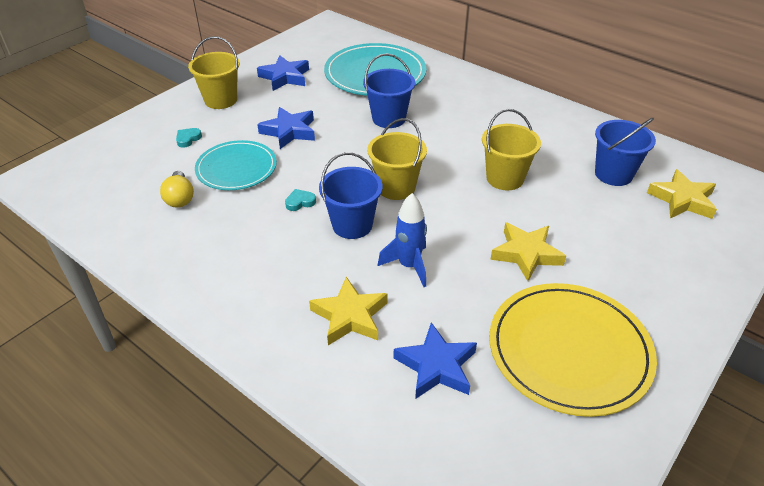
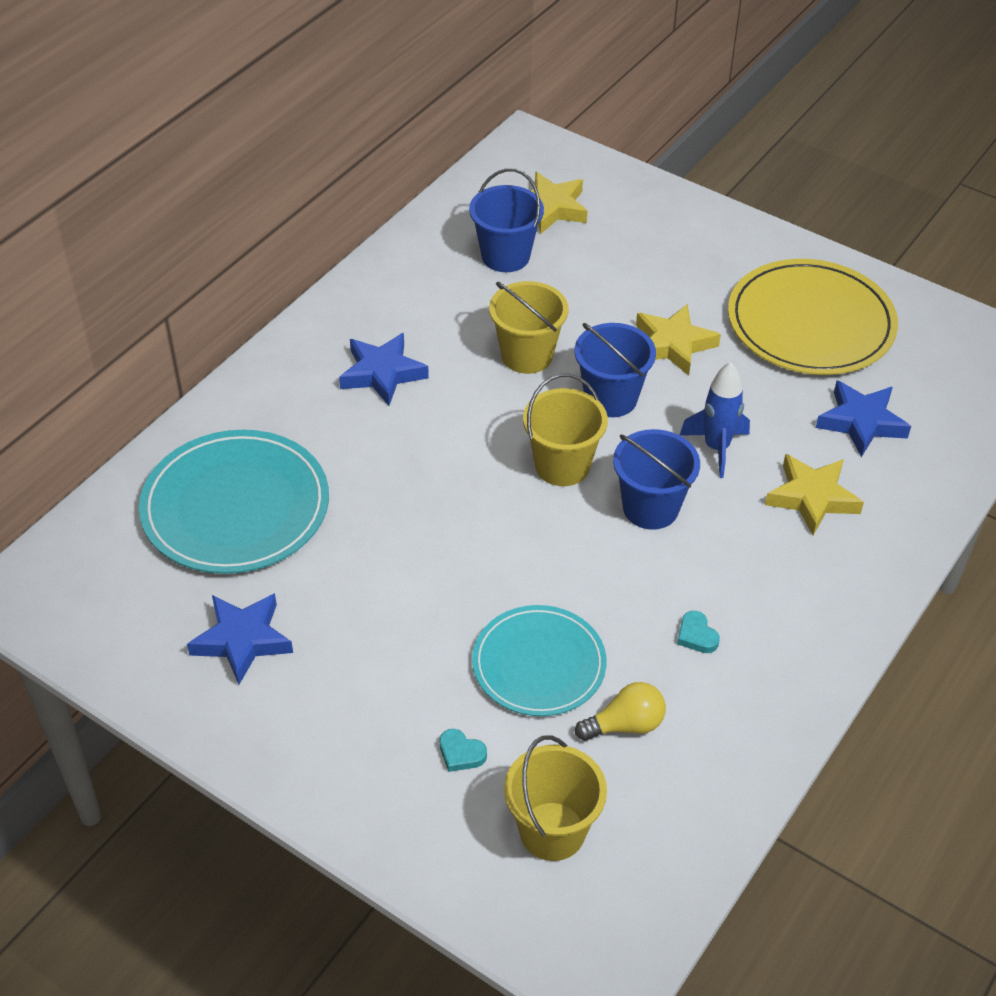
camera: 95 degrees left, 5 degrees up
(221, 100) = (327, 730): yellow bucket -> yellow bucket (552, 831)
(289, 131) = (428, 608): blue star -> blue star (382, 373)
(300, 202) = (611, 571): turquoise heart -> turquoise heart (696, 635)
(388, 118) = (383, 481): blue bucket -> blue bucket (610, 398)

